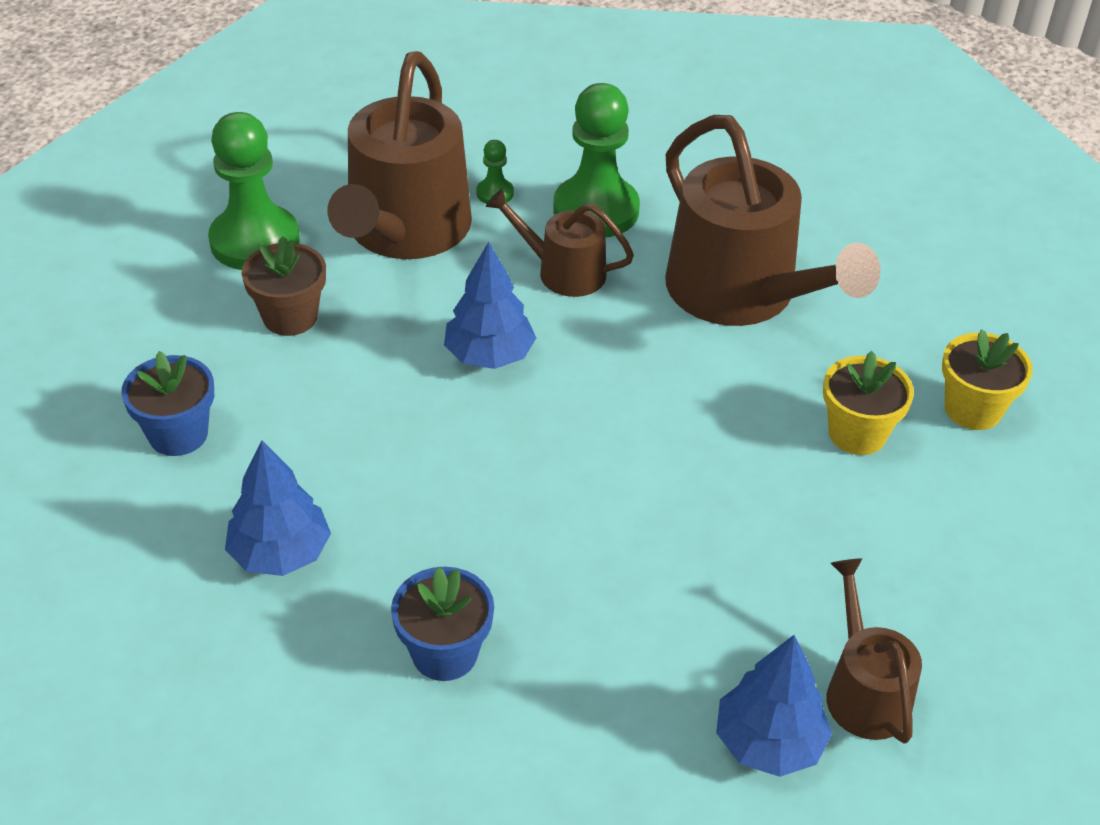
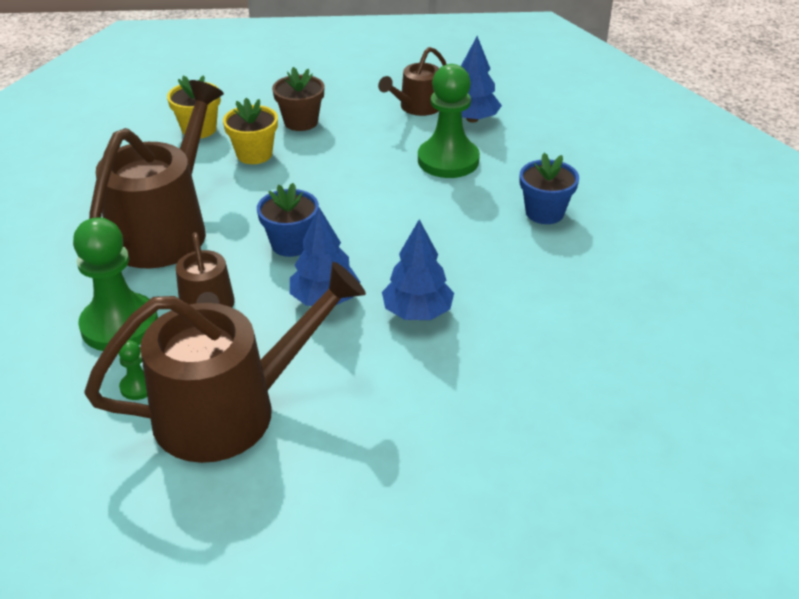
camera: 125 degrees left, 5 degrees down
(178, 434) = (543, 394): blue flower pot -> blue flower pot (291, 244)
(255, 241) = (321, 491): green pawn -> green pawn (448, 160)
(280, 553) = (564, 295): blue tree -> blue tree (417, 312)
(290, 317) = (384, 412): brown flower pot -> brown flower pot (301, 122)

